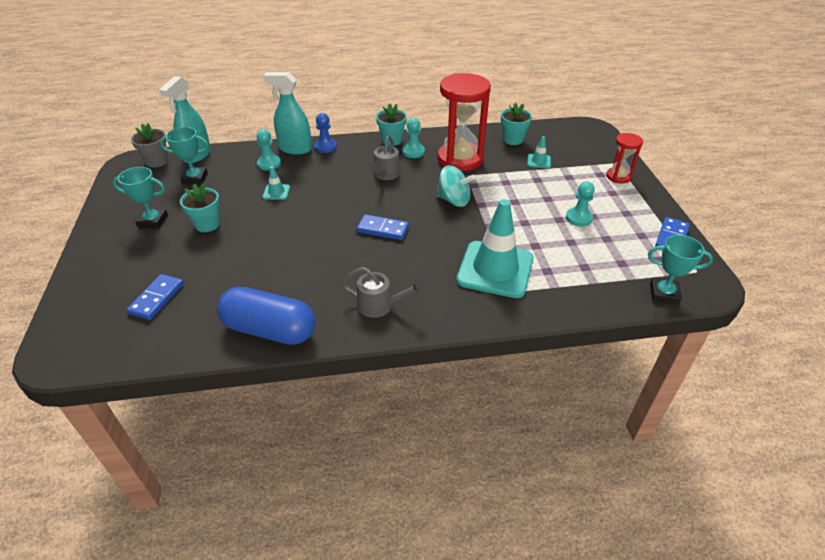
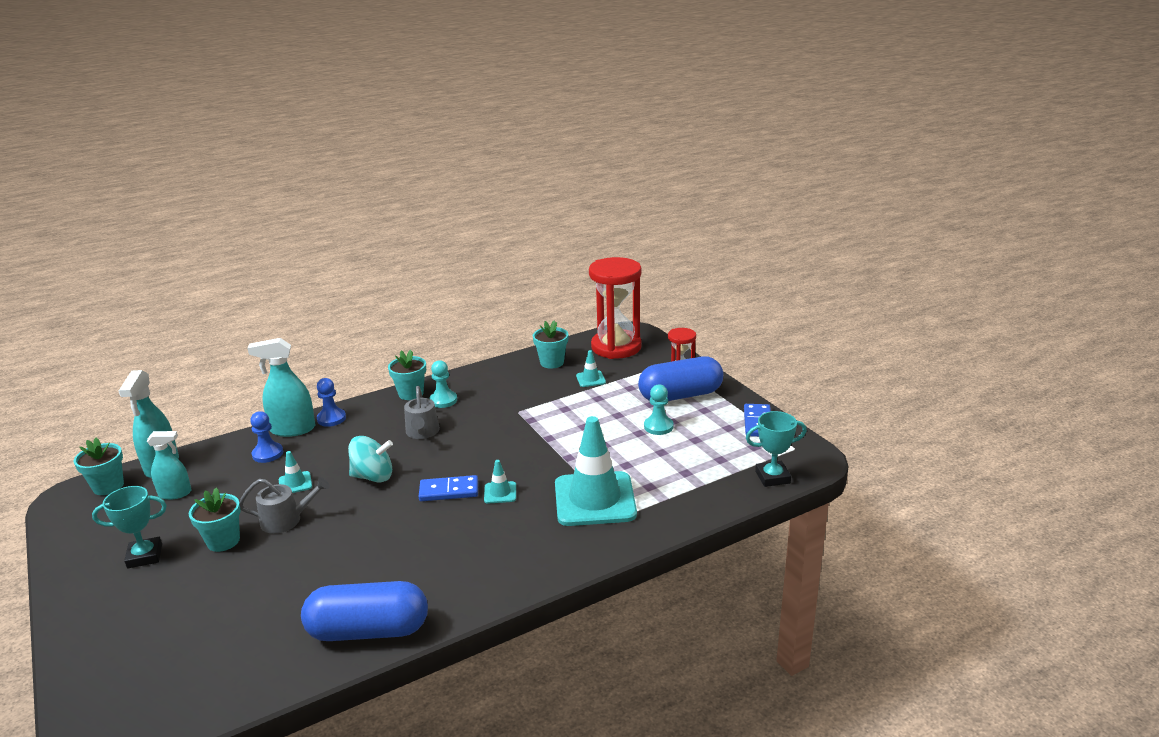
camera: 20 degrees left, 15 degrees down
(157, 161) = (108, 486): grey flower pot -> turquoise flower pot
(157, 298) = (203, 639): blue domino -> none
(195, 178) = (175, 493): turquoise trophy -> turquoise spray bottle
(269, 164) = (268, 454): turquoise pawn -> blue pawn
(379, 305) = (485, 569): grey watering can -> grey watering can (286, 520)
(421, 242) = (500, 493): none -> turquoise traffic cone
(454, 200) = (516, 441): turquoise spinning top -> turquoise spinning top (373, 476)
(460, 159) = (502, 396): red hourglass -> red hourglass (616, 347)
(610, 194) = (680, 395): none -> blue capsule

